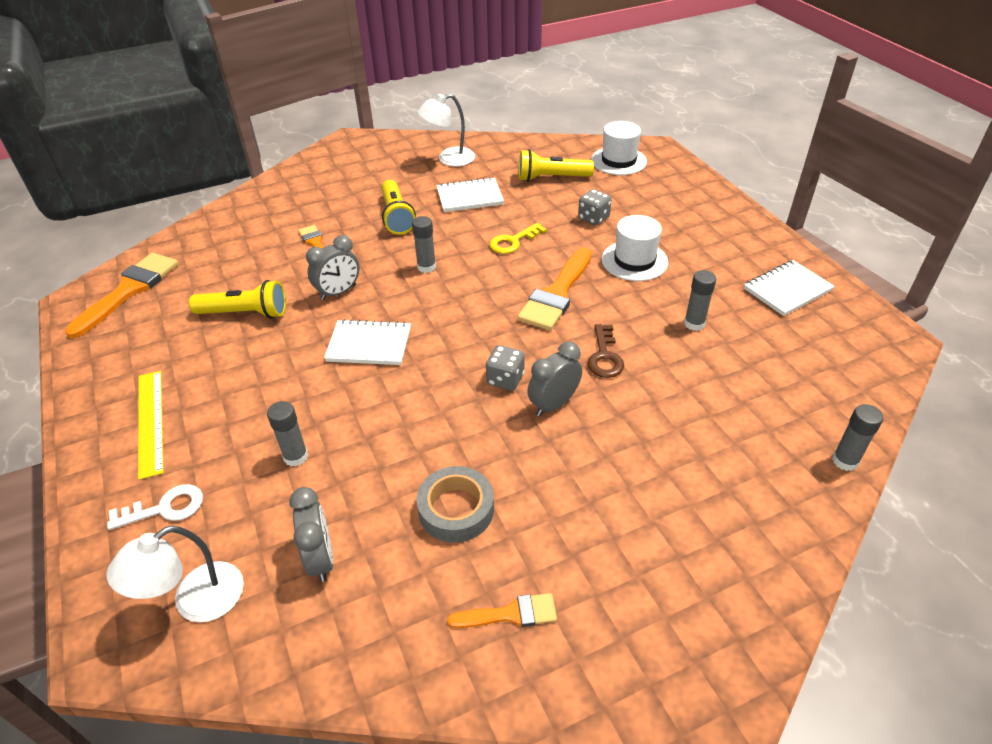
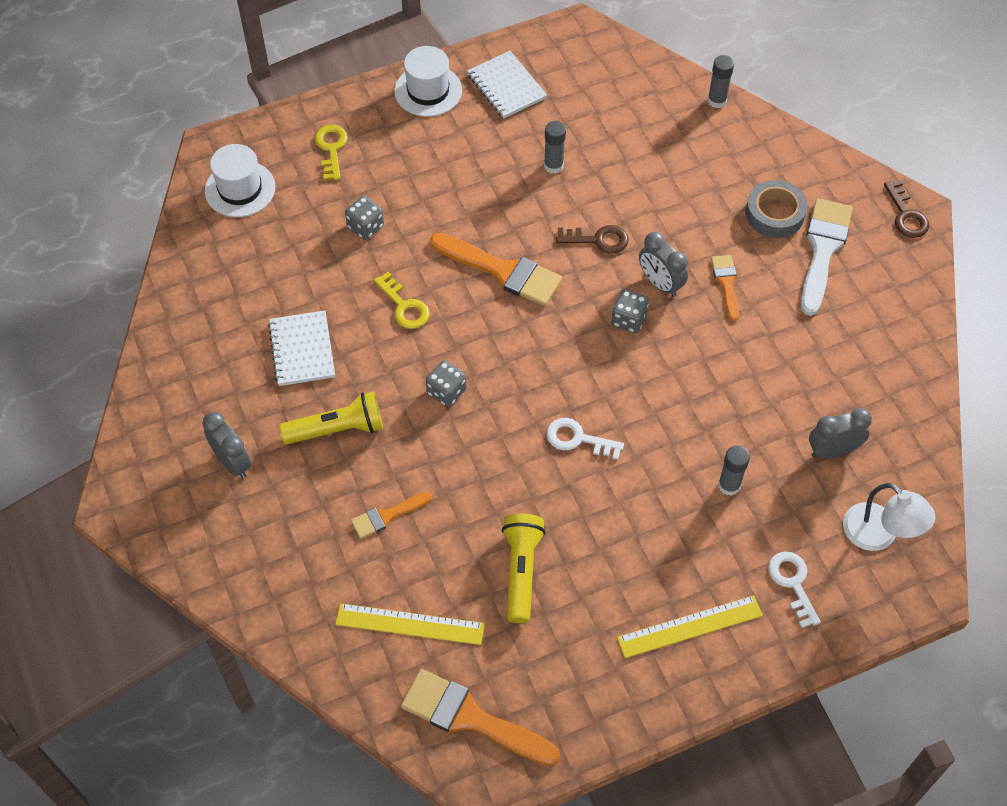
camera: 90 degrees left, 15 degrees up
(219, 258) = (410, 624): none -> yellow ruler
(338, 292) = (488, 478): grey clock -> grey clock (232, 462)
(369, 345) = (577, 439): white notebook -> white key
(426, 267) = (446, 392): grey glue stick -> grey dice
(449, 159) = (201, 375): white lamp -> none
(456, 509) = (779, 357): grey tape -> grey tape (774, 214)
(510, 614) = (867, 322): orange brush -> orange brush (726, 283)
(551, 178) = (270, 261): yellow flashlight -> none
(626, 567) = (823, 250): none -> white brush
(634, 261) = (450, 199): white hat -> white hat (428, 91)
(672, 197) = (331, 148): none -> yellow key
(711, 688) = (906, 215): none -> brown key

